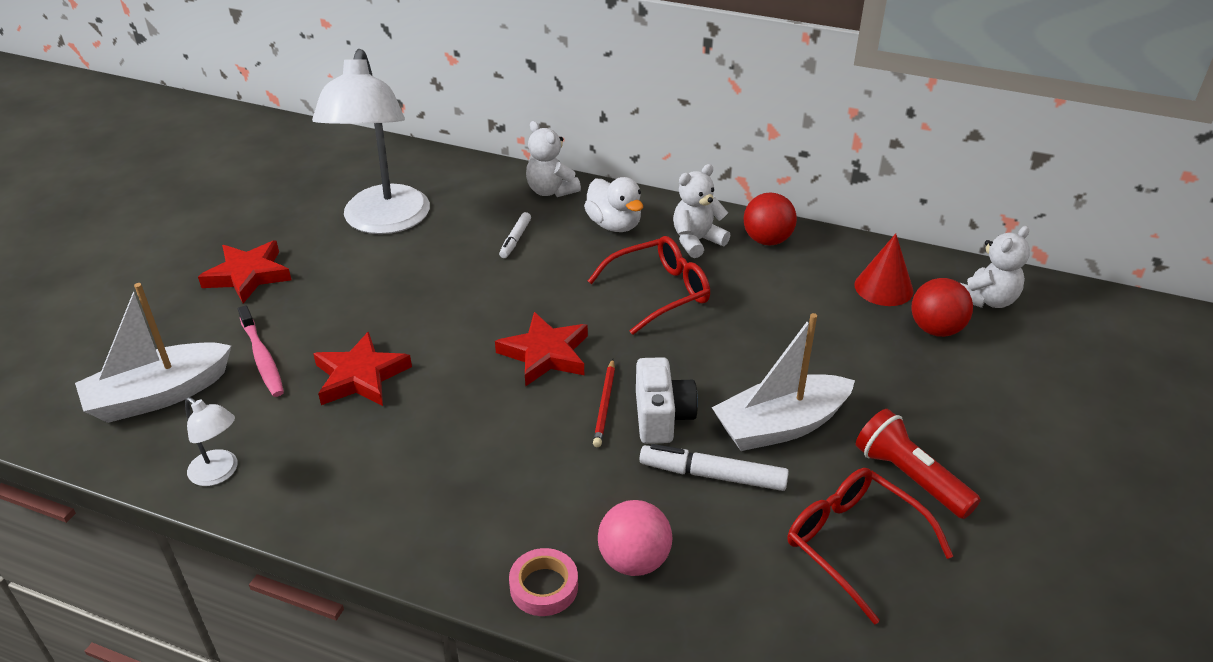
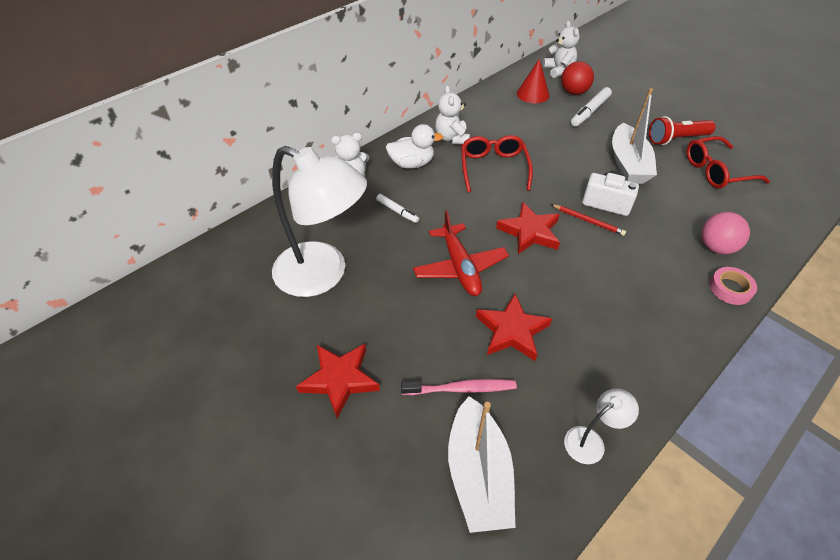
camera: 65 degrees left, 10 degrees up
(446, 311) = (460, 267): none -> red plane
(713, 475) = (658, 199): white marker -> white marker (590, 111)
(767, 240) = (468, 114): red ball -> none

